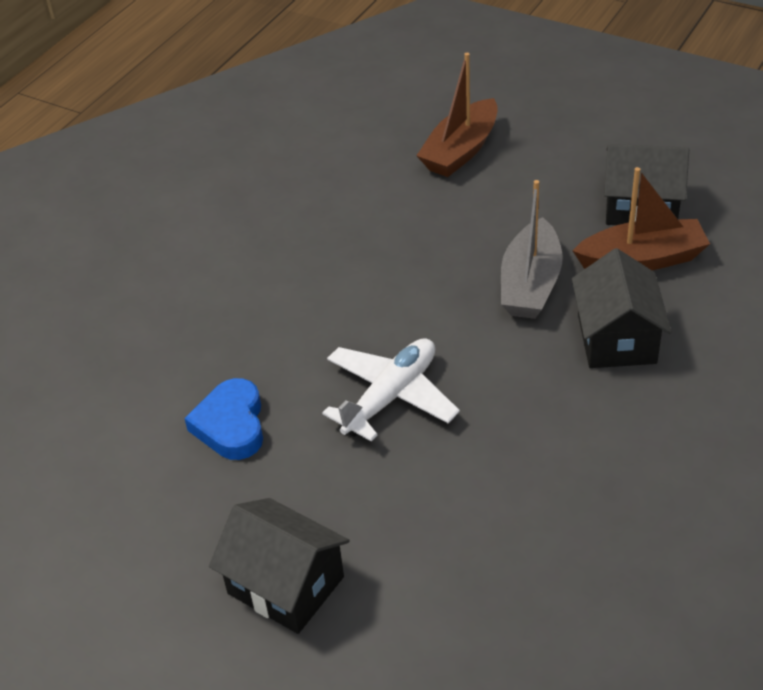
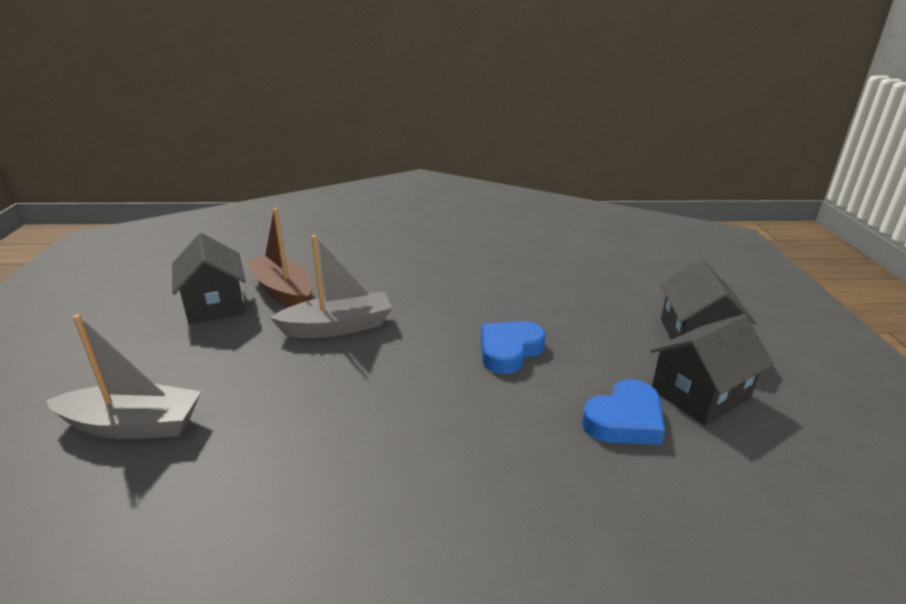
camera: 125 degrees left, 15 degrees down
(390, 396) = (509, 351): white plane -> blue heart
(460, 151) = (133, 425): brown boat -> grey boat
(616, 338) = (374, 283): black house -> black house (700, 394)

